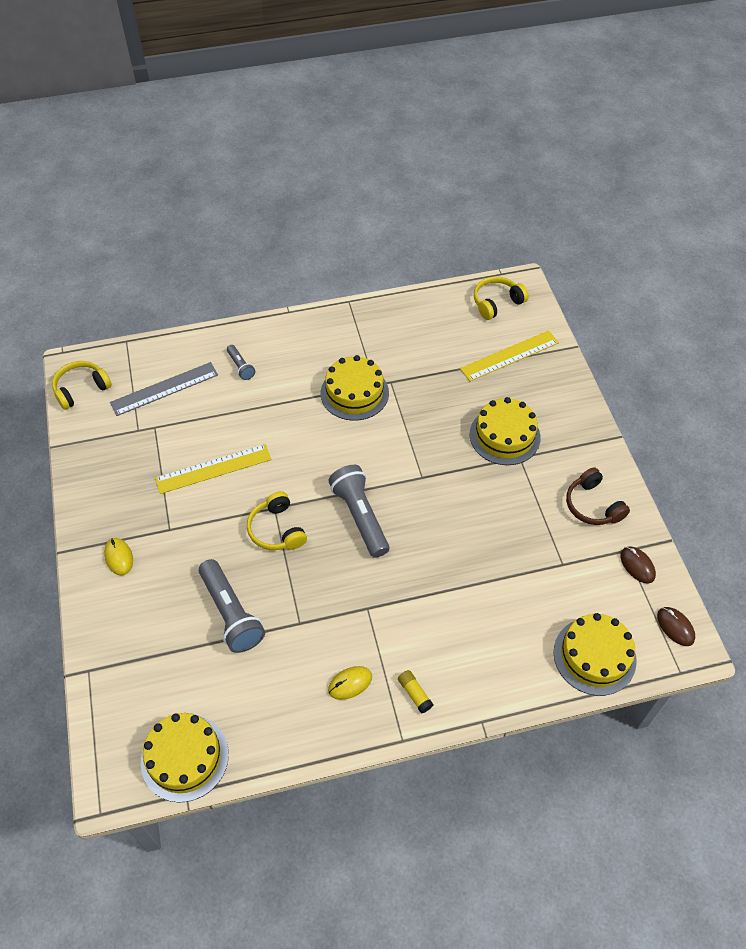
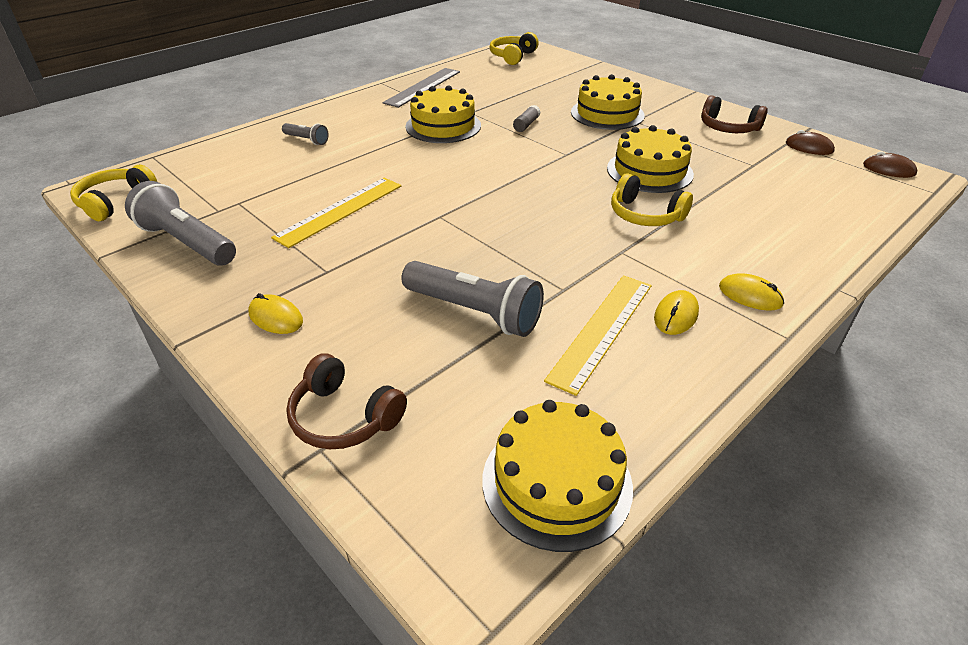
camera: 30 degrees left, 15 degrees down
(111, 655) = (344, 417): none -> brown headphones
(164, 389) = (228, 175): grey ruler -> grey ruler (423, 87)
(277, 530) = (459, 230): yellow headphones -> yellow headphones (645, 215)
(360, 517) = (537, 194): grey flashlight -> grey flashlight (187, 243)
(414, 694) = (750, 295): yellow glue stick -> yellow mouse
(422, 421) = (526, 125): none -> grey glue stick
(509, 356) = (556, 76): yellow ruler -> yellow ruler (602, 330)
(594, 656) = (860, 207): yellow cake -> yellow cake (649, 171)

